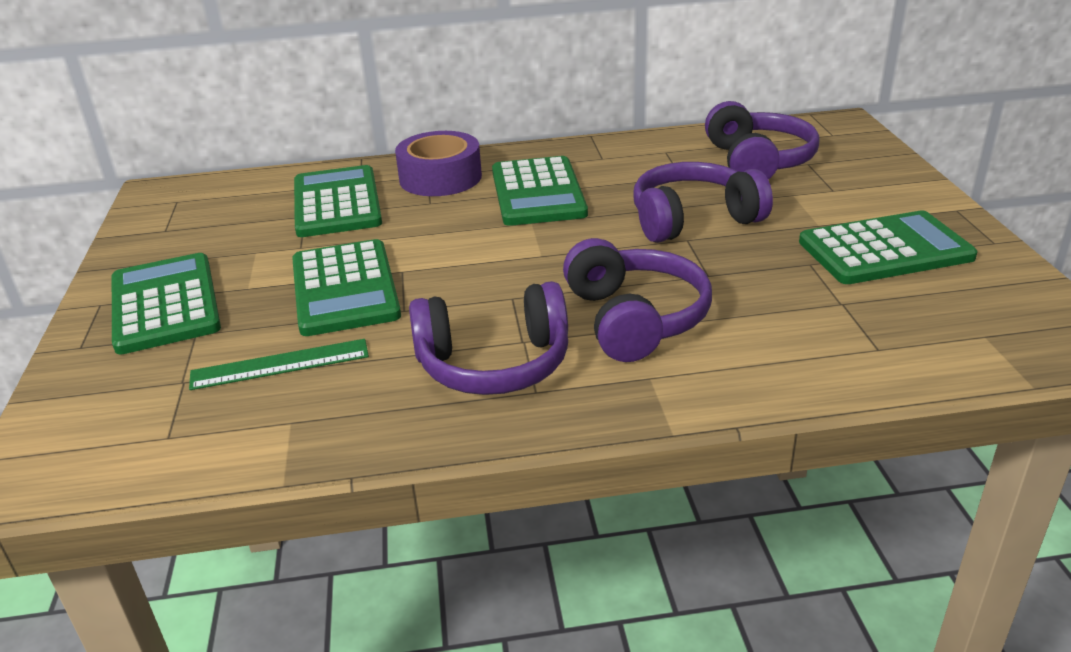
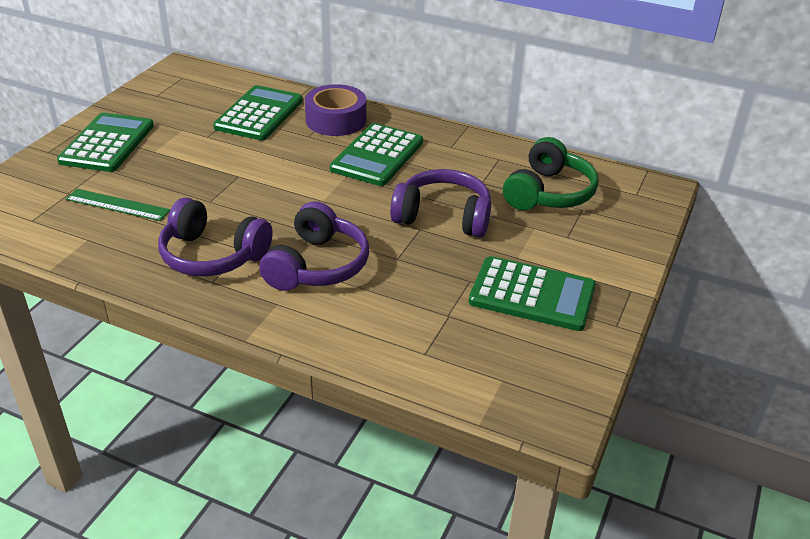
camera: 30 degrees right, 5 degrees up
(345, 288) = (197, 174): green calculator -> none
(757, 162) = (548, 193): purple headphones -> green headphones

